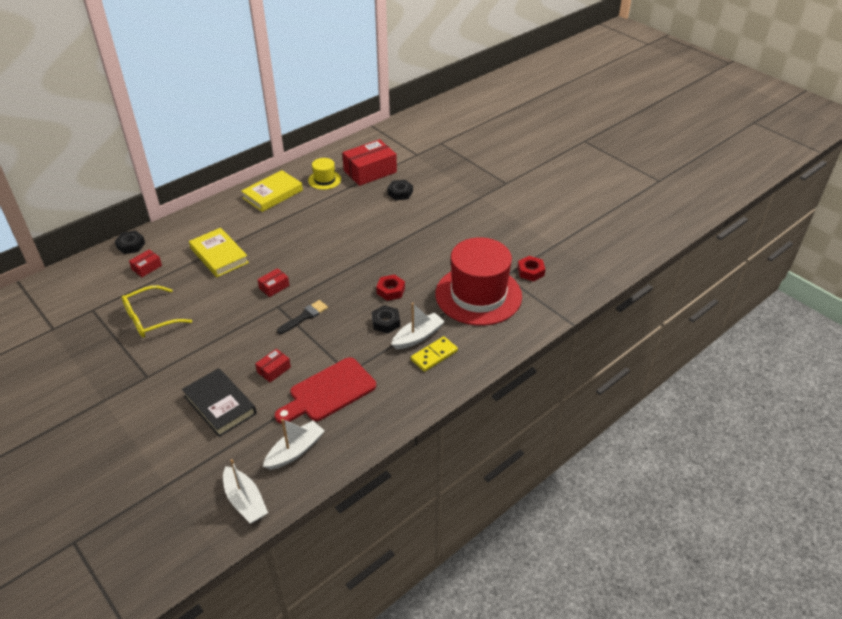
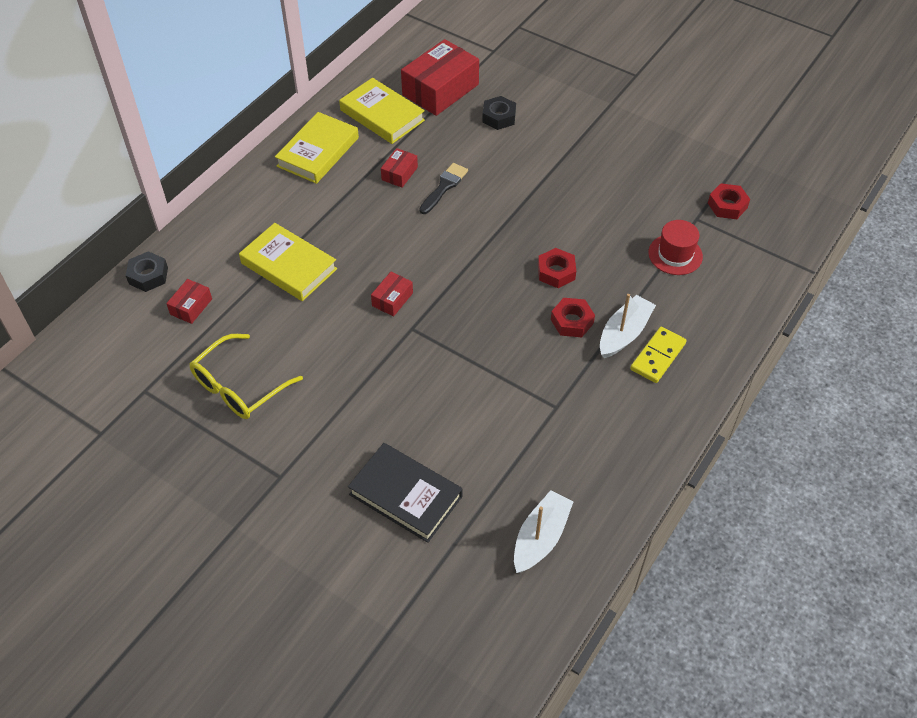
camera: 15 degrees left, 10 degrees up
(245, 501) = (509, 625): white boat -> none
(274, 370) = (454, 426): red box -> red box (399, 173)
(304, 316) = (457, 336): black brush -> black brush (444, 187)
(324, 180) = (382, 115): yellow hat -> yellow book
(328, 392) = (543, 441): red cutting board -> none
(386, 322) = (572, 321): black nut -> red nut
(478, 295) = (675, 254): red hat -> red hat, size x0.45

